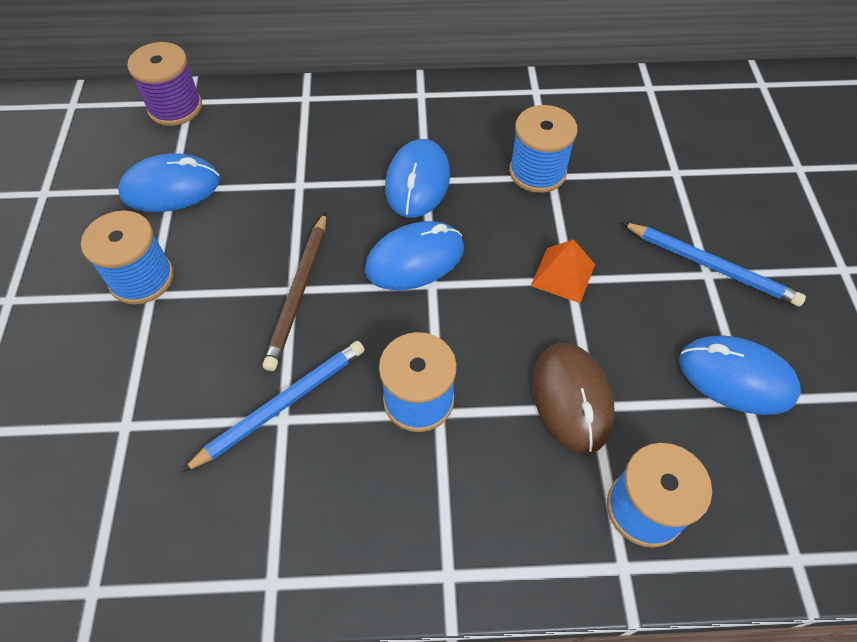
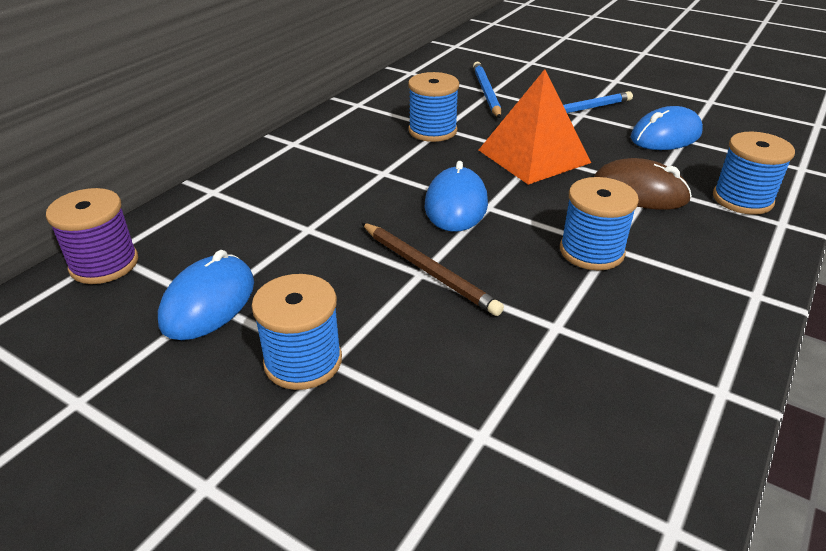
camera: 55 degrees left, 20 degrees down
(281, 405) = (540, 321): blue pencil -> blue pencil (486, 92)
(417, 182) = (380, 176): blue mouse -> none
(563, 275) = (533, 156): orange pyramid -> orange pyramid, size x1.90

